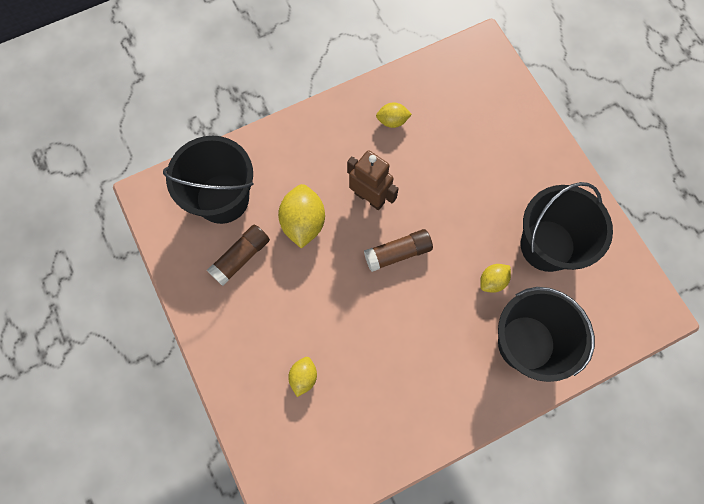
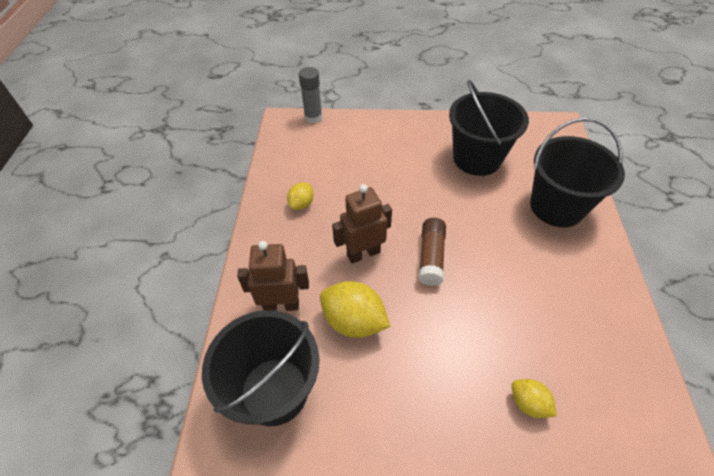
camera: 60 degrees left, 20 degrees down
(241, 257) = (356, 404): brown glue stick -> none
(288, 163) = (281, 305): none -> brown robot
(492, 281) = (491, 203): yellow lemon -> none
(506, 68) = (313, 118): none -> grey glue stick

